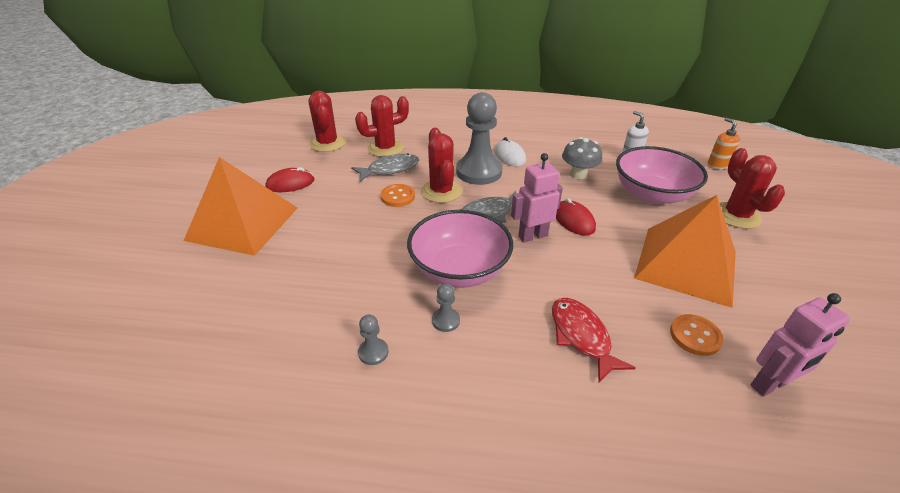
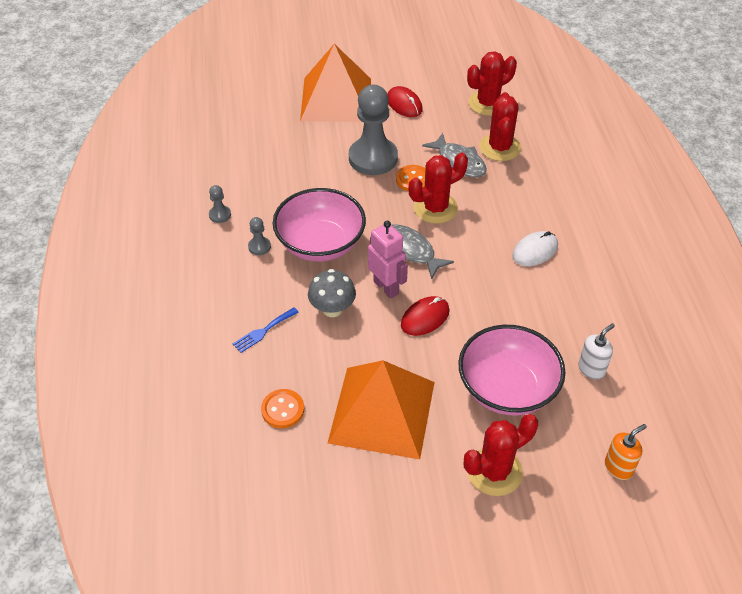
camera: 75 degrees right, 10 degrees up
(385, 148) = (500, 147): red cactus -> red cactus turned 45 degrees clockwise
(479, 172) = (486, 230): grey pawn -> grey pawn (373, 158)
(578, 174) = (521, 317): grey mushroom -> grey mushroom (332, 309)
(581, 336) = (263, 331): red fish -> blue fork
(770, 384) = (240, 456): pink robot -> none

